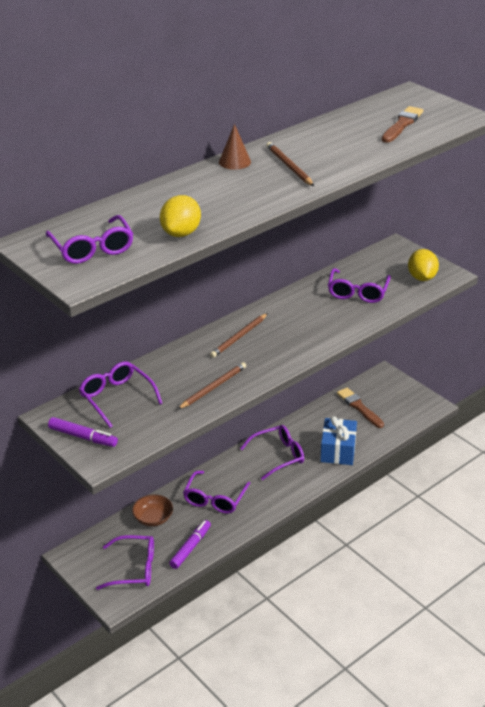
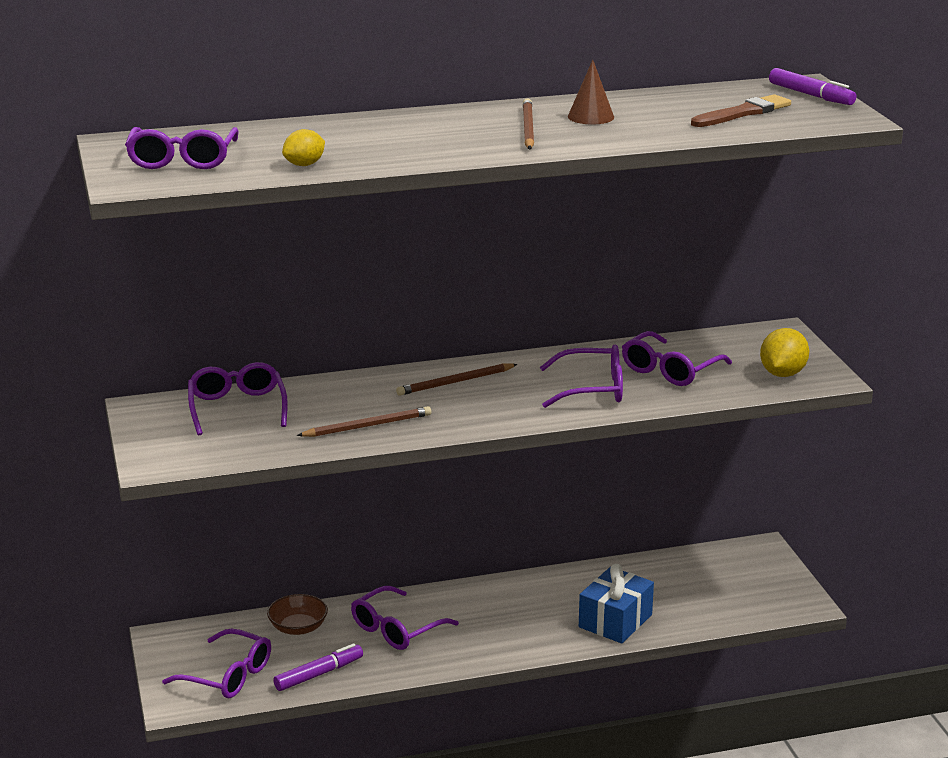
camera: 25 degrees right, 10 degrees down
(83, 437) = (157, 436): purple marker -> purple marker (811, 95)
(181, 233) = (304, 165): yellow lemon -> yellow lemon, size x0.66
(234, 162) = (463, 113): brown cone -> brown cone (591, 117)
(278, 456) = (524, 604): purple glasses -> purple glasses (592, 389)
(359, 407) = (691, 578): brown brush -> none

